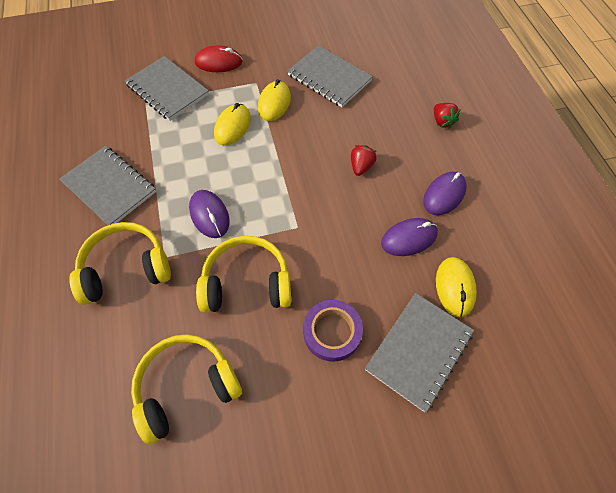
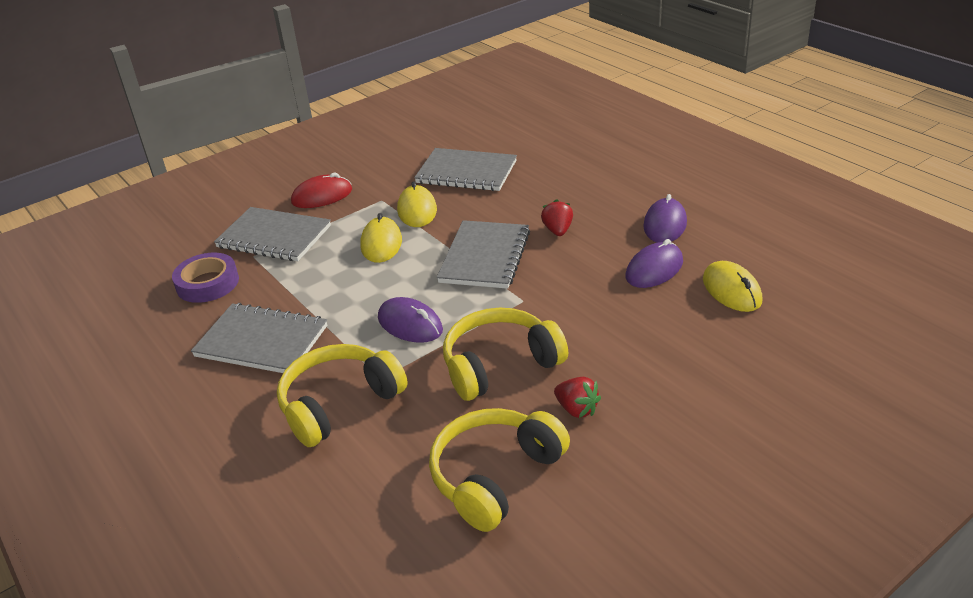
camera: 20 degrees left, 25 degrees down
(332, 332) = (629, 370): purple tape -> purple tape (207, 283)
(419, 351) = (733, 351): grey notebook -> grey notebook (485, 257)
(442, 121) = (618, 170): red strawberry -> red strawberry (577, 409)

